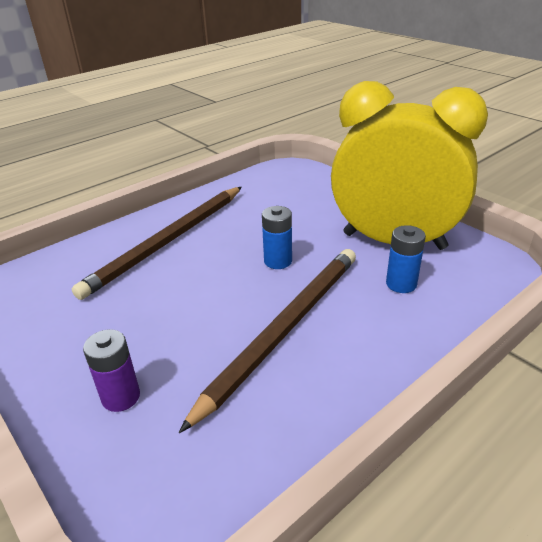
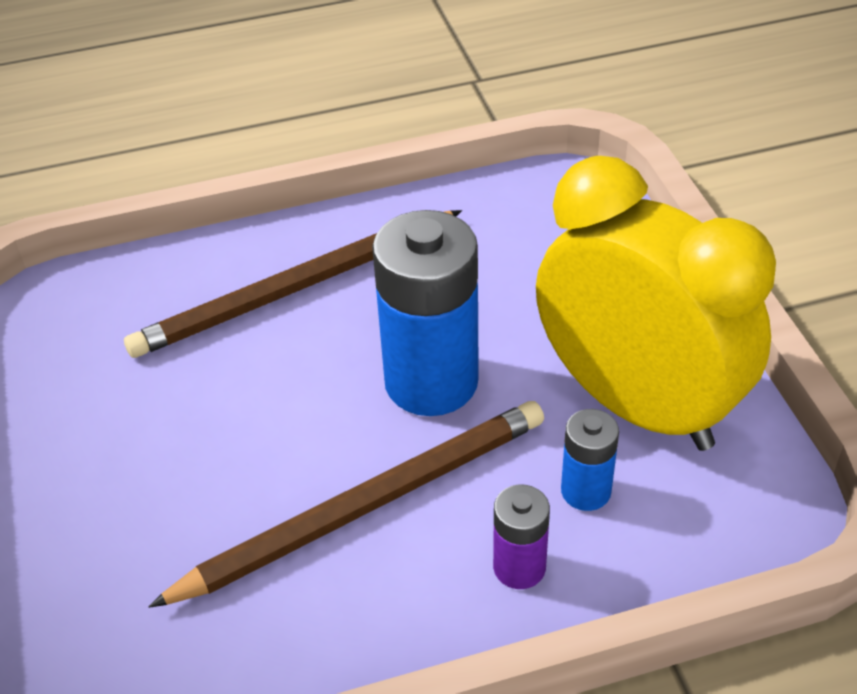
camera: 25 degrees right, 10 degrees up
(121, 397) = (114, 528): purple battery -> purple battery (519, 567)
(278, 261) = (431, 382): blue battery -> blue battery, size x2.04

